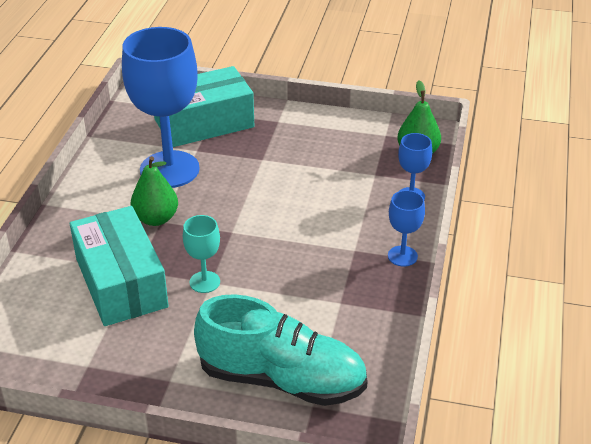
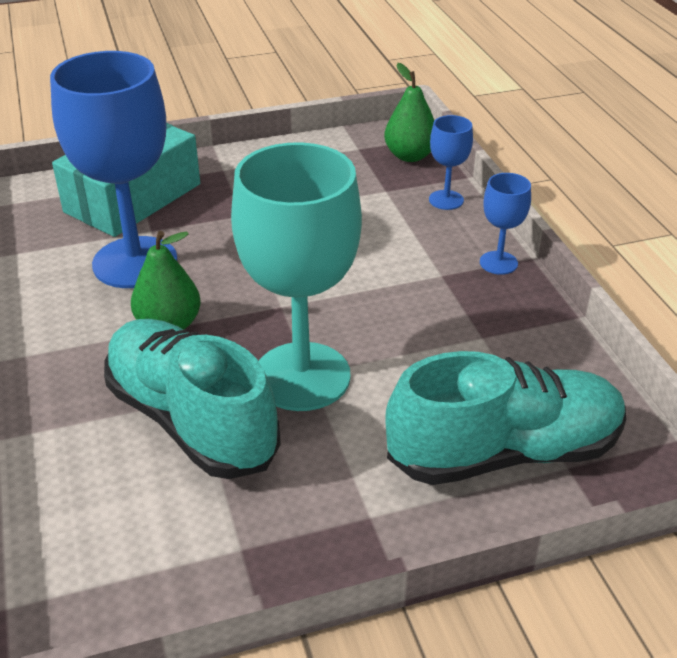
camera: 30 degrees left, 0 degrees up
(121, 282) = (191, 420): turquoise box -> turquoise shoe
(204, 282) = (302, 376): turquoise goblet -> turquoise goblet, size x2.21

